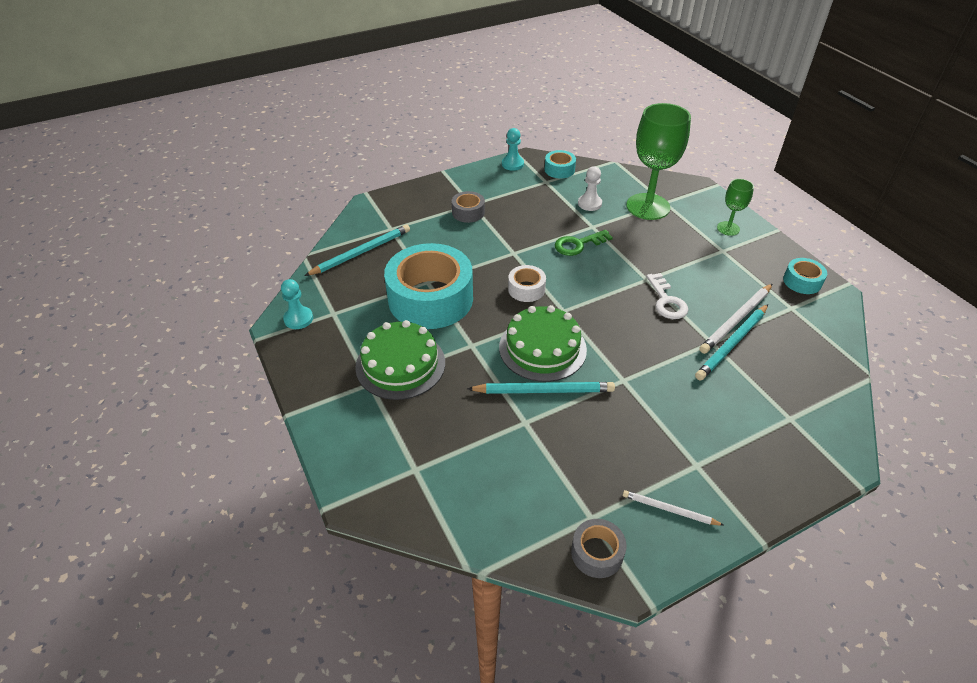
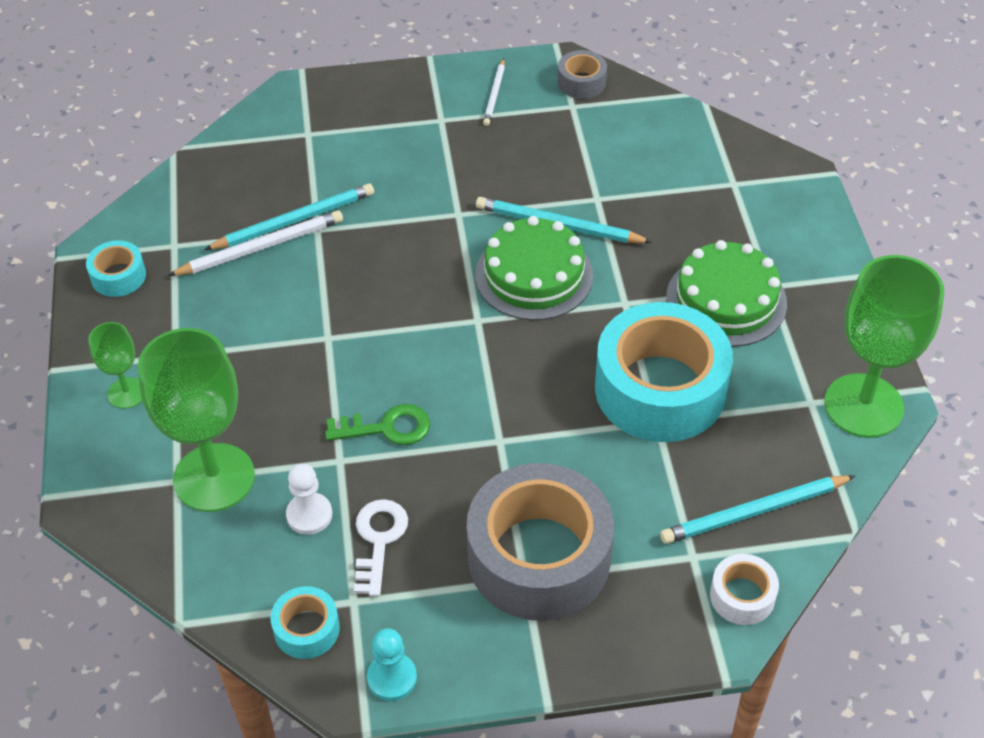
camera: 160 degrees left, 5 degrees up
(298, 319) = (863, 406): turquoise pawn -> green goblet
(468, 212) = (539, 557): grey tape -> grey tape, size x2.25
(526, 289) = (512, 367): white tape -> white tape (742, 596)
(666, 301) = (327, 296): white key -> white key (379, 540)
(669, 510) = (495, 94): white pencil -> white pencil turned 60 degrees clockwise

